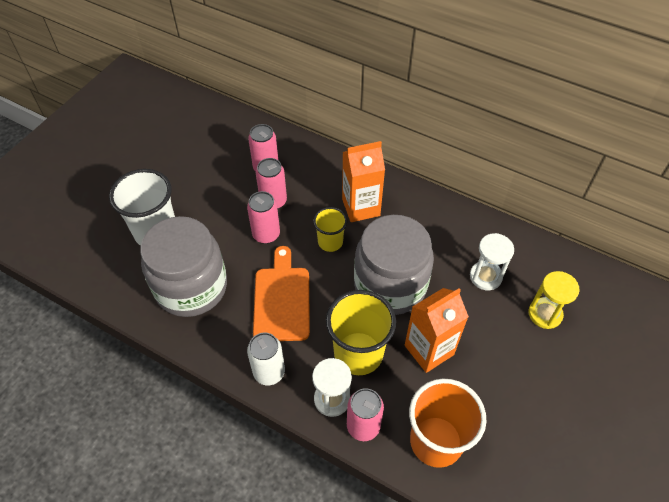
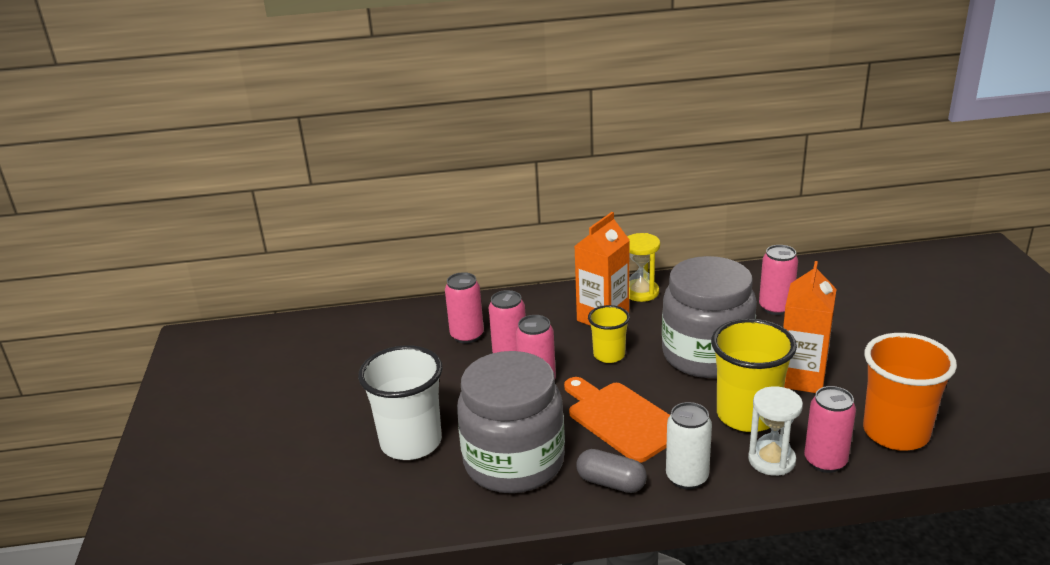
camera: 35 degrees left, 25 degrees down
(225, 342) = (611, 483): none -> grey capsule
(485, 276) = (775, 307): white hourglass -> pink can
(545, 314) = (853, 306): yellow hourglass -> yellow hourglass (641, 292)

